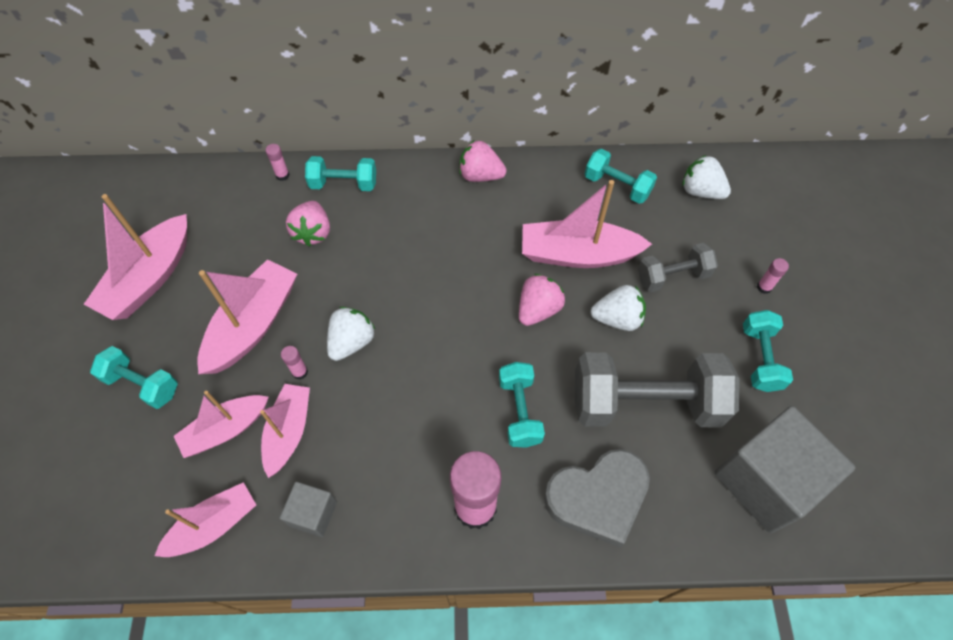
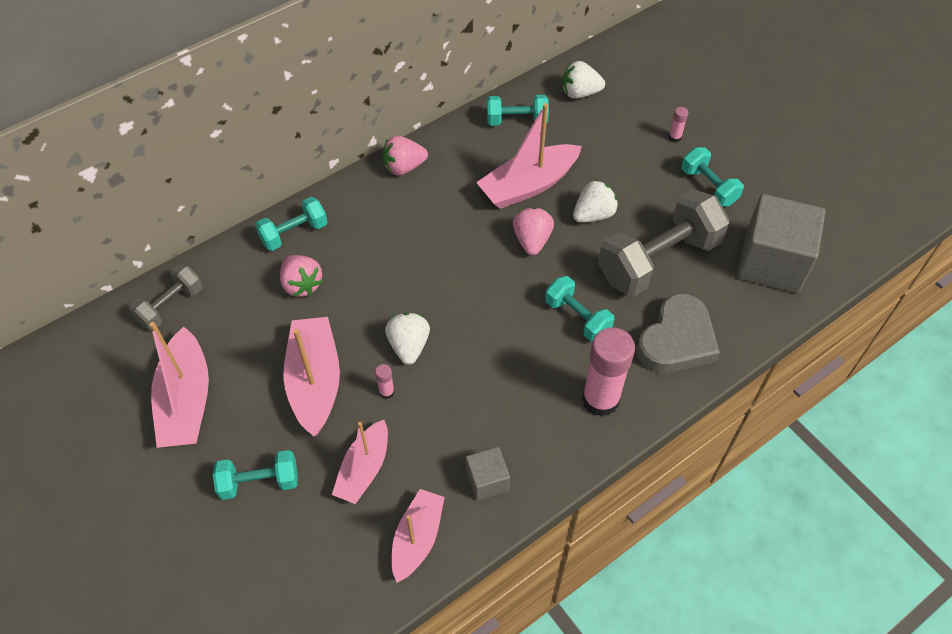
camera: 35 degrees left, 5 degrees down
(282, 175) = (232, 255): pink glue stick -> none
(289, 432) = (417, 438): pink boat -> none
(672, 276) = (608, 164): grey dumbbell -> grey dumbbell (171, 306)

